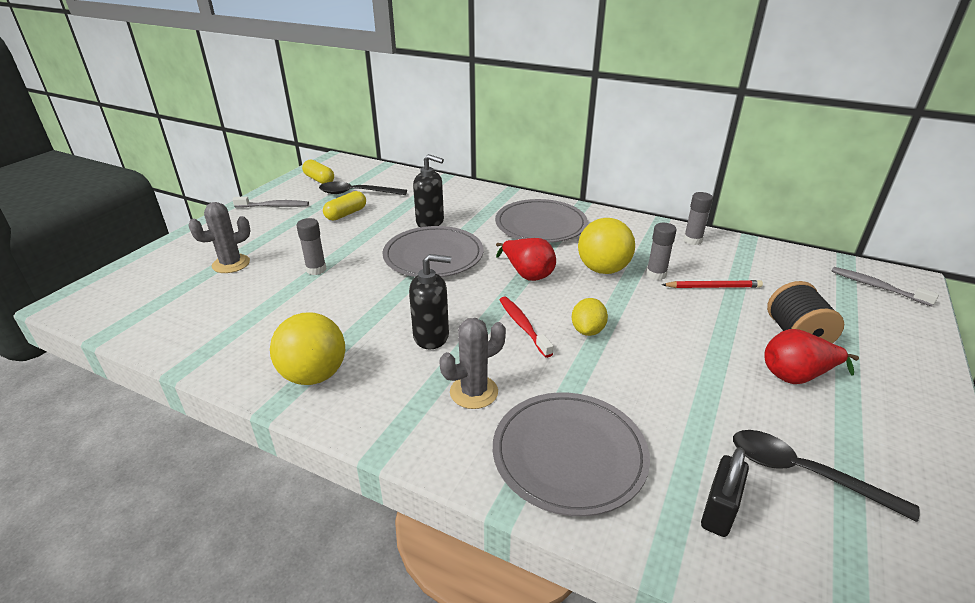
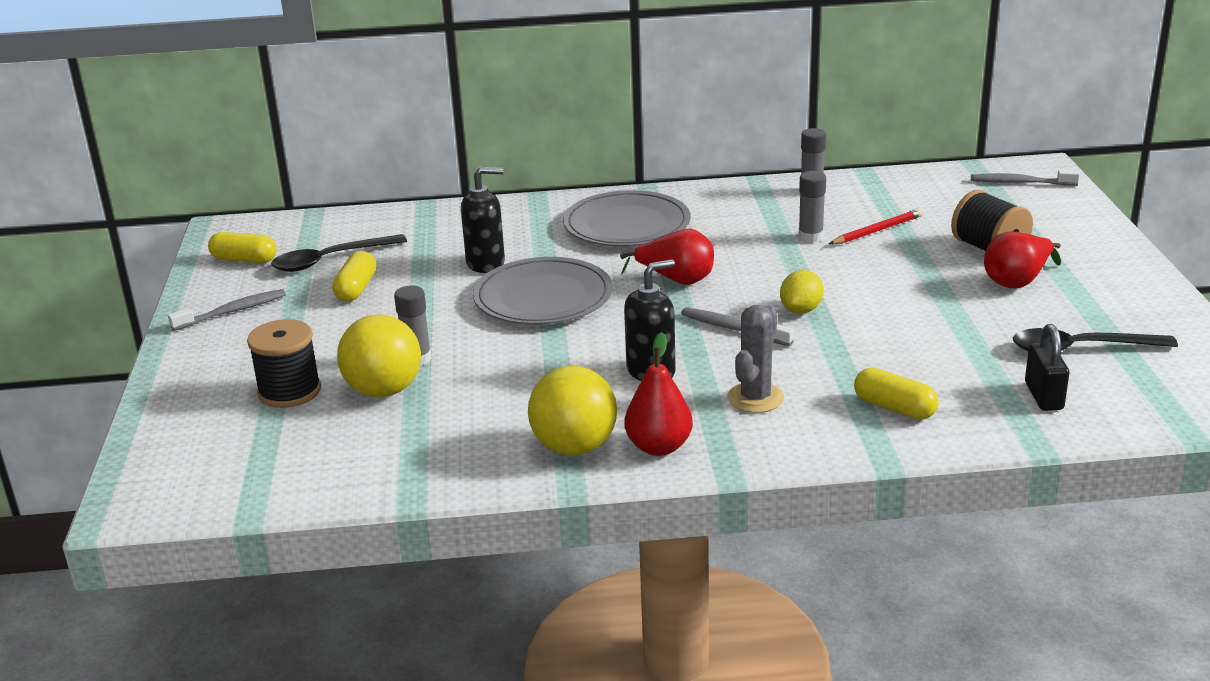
camera: 30 degrees left, 5 degrees down
(231, 264) = (289, 391): grey cactus -> black spool
(362, 402) = (659, 447): none -> red pear
(523, 326) = (733, 328): red toothbrush -> grey toothbrush
(569, 454) = (894, 408): grey plate -> yellow capsule
(587, 330) = (801, 310): yellow lemon -> yellow lemon turned 45 degrees clockwise
(603, 269) = (751, 249): yellow ball -> yellow ball (384, 391)

